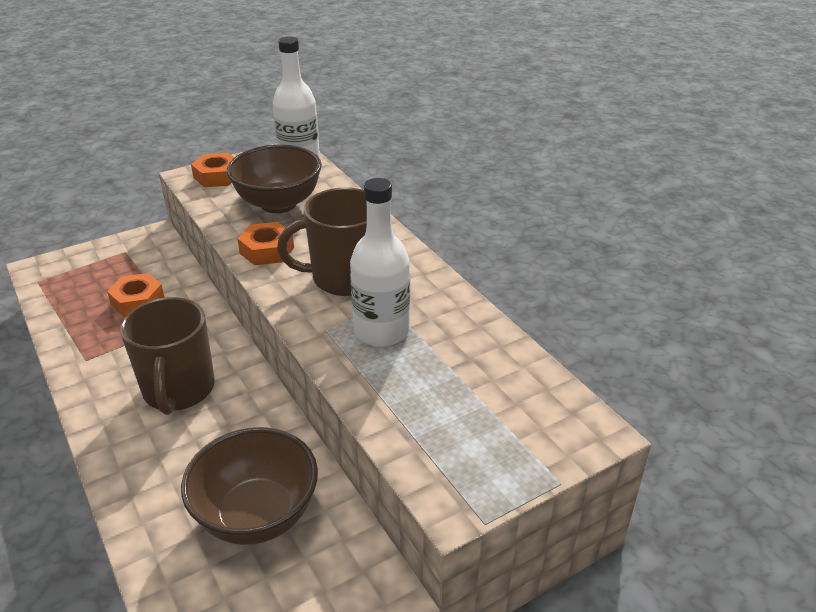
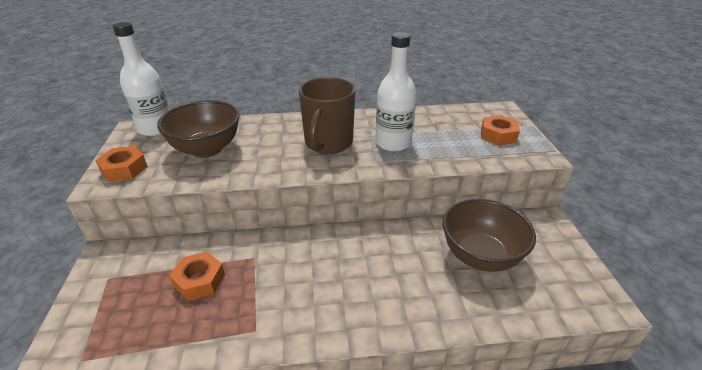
camera: 65 degrees left, 0 degrees up
(178, 390) = (338, 273): brown mug -> none
(267, 250) = (265, 166): orange nut -> orange nut (498, 135)

